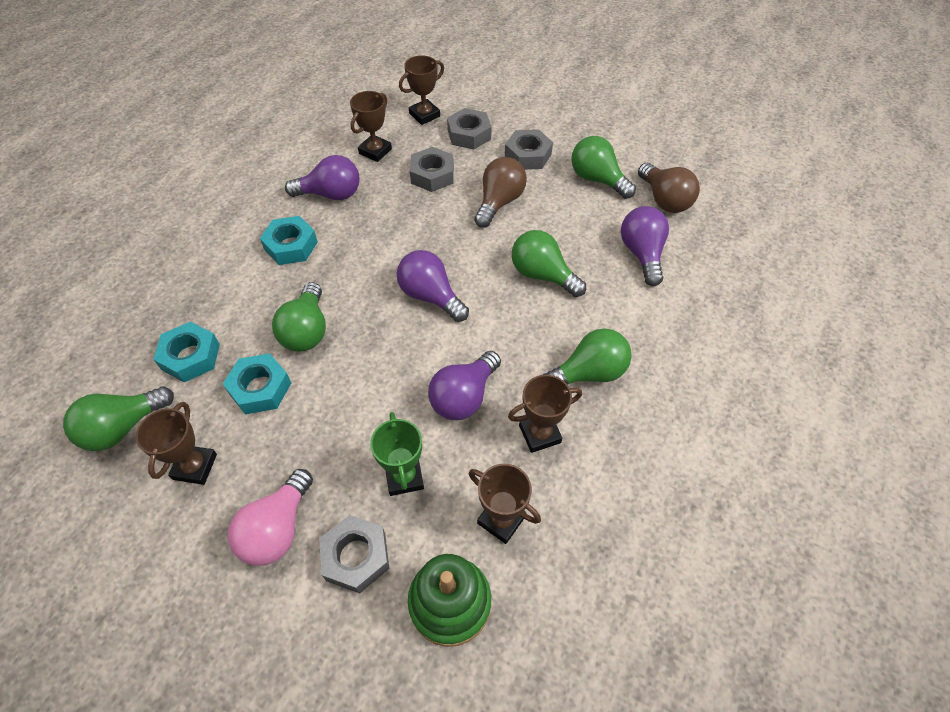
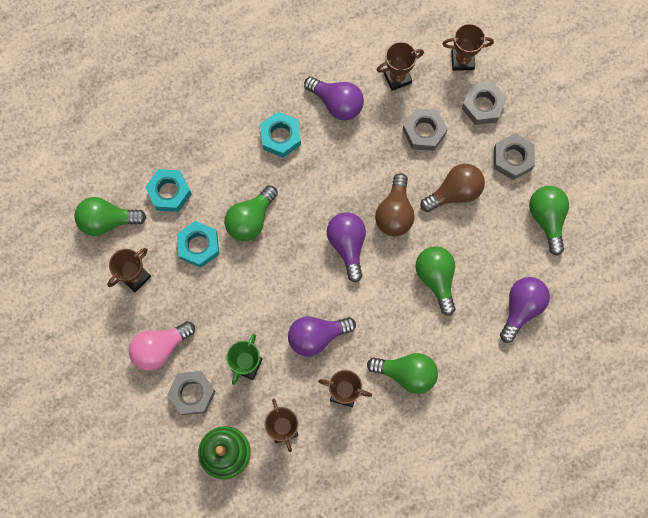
camera: 35 degrees right, 20 degrees up
(664, 200) = (581, 272): brown light bulb -> brown light bulb (394, 213)

